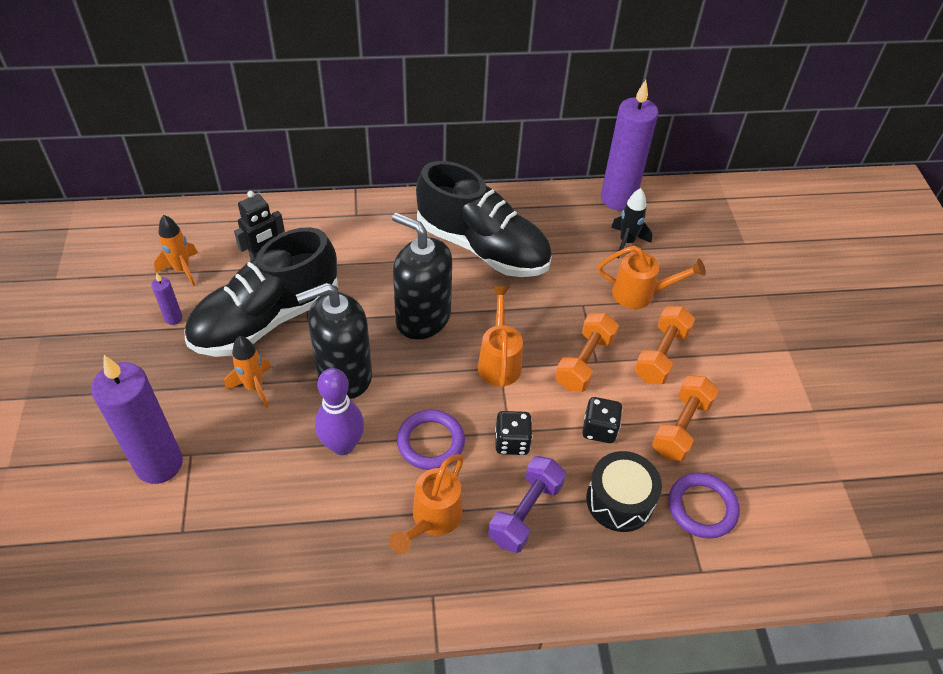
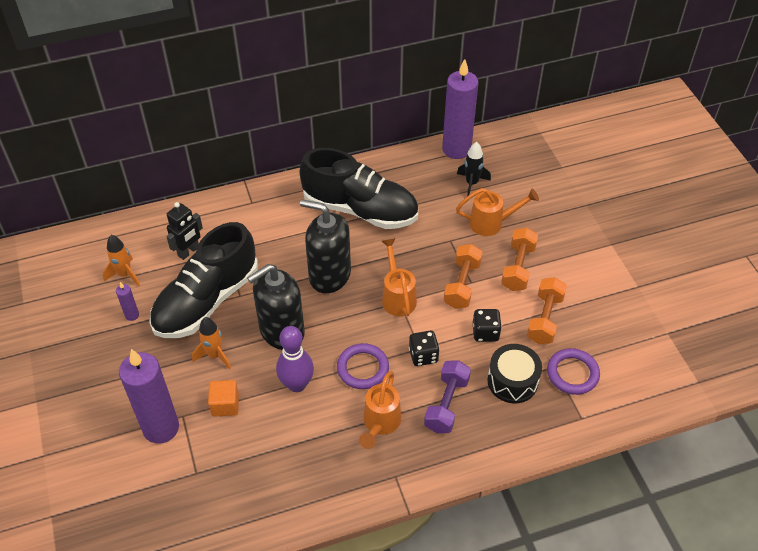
camera: 10 degrees left, 0 degrees up
(246, 452) = (225, 405): none -> orange cube

